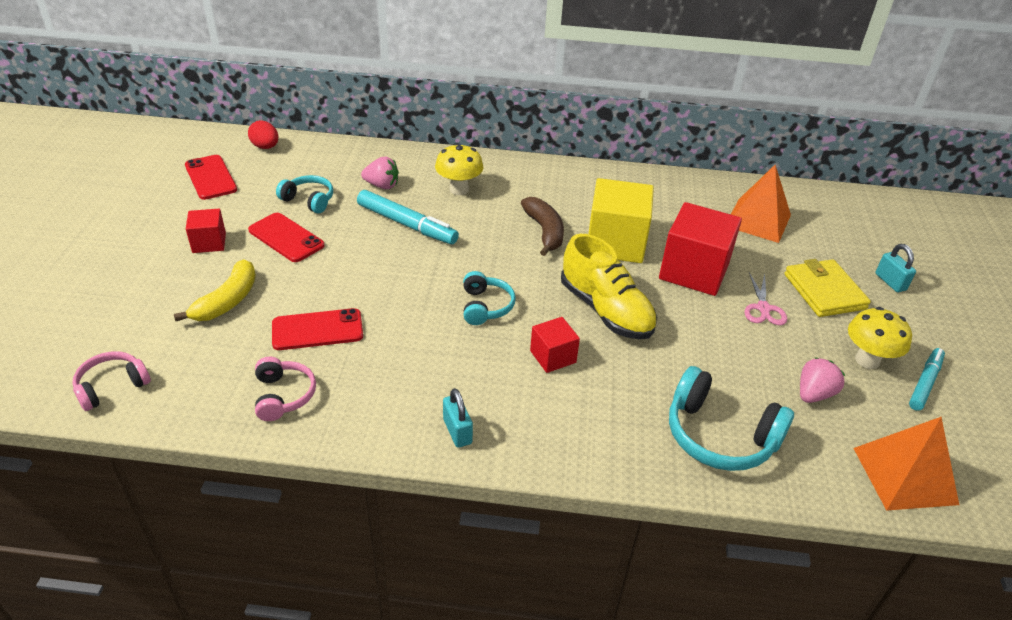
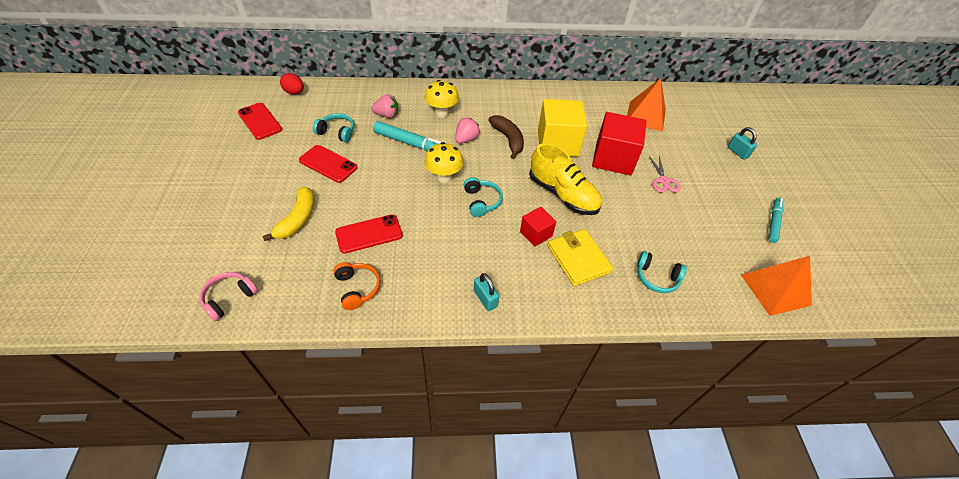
camera: 10 degrees left, 10 degrees up
(209, 243) = (272, 174): red cube -> none
(283, 395) = (357, 288): pink headphones -> orange headphones
(719, 435) = (656, 277): turquoise headphones -> turquoise headphones, size x0.60
(814, 394) = (708, 239): pink strawberry -> pink strawberry (466, 139)
(824, 291) = (698, 164): yellow wallet -> yellow wallet (578, 259)
(867, 360) = (735, 210): yellow mushroom -> yellow mushroom (444, 177)

